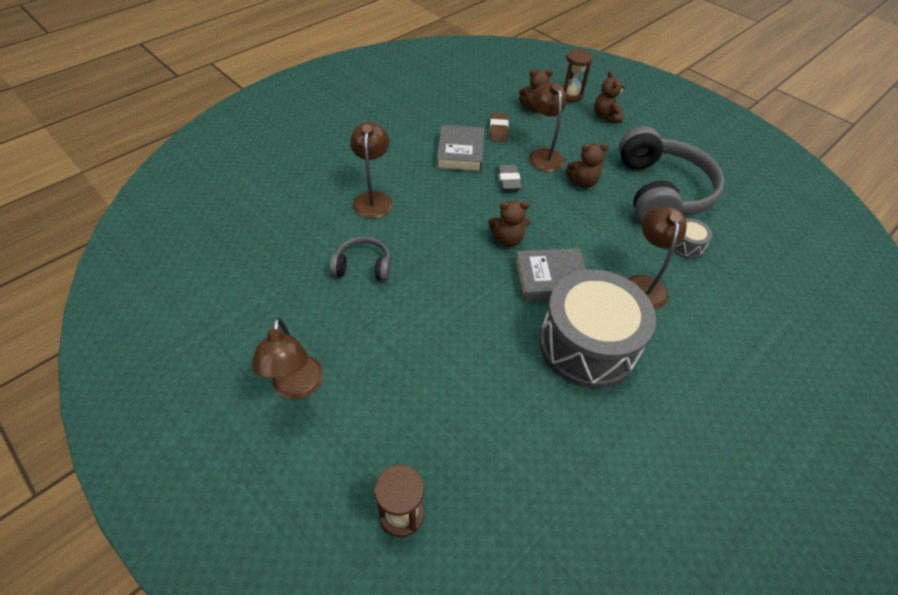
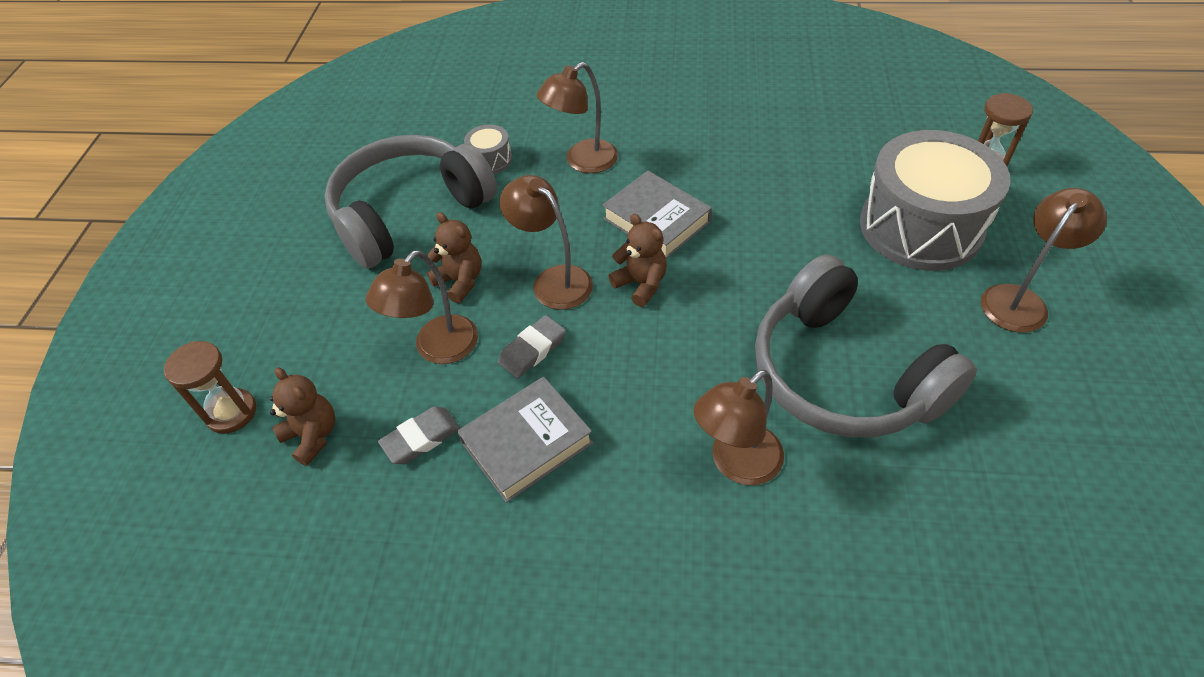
camera: 125 degrees left, 0 degrees up
(363, 266) = (843, 374): grey headphones -> grey headphones, size x2.13
(498, 130) = (421, 438): brown eraser -> grey eraser
(547, 211) = (553, 280): none -> brown lamp
(587, 345) = (703, 159): grey drum -> grey drum (920, 227)
(606, 116) = (268, 339): brown teddy bear -> none

